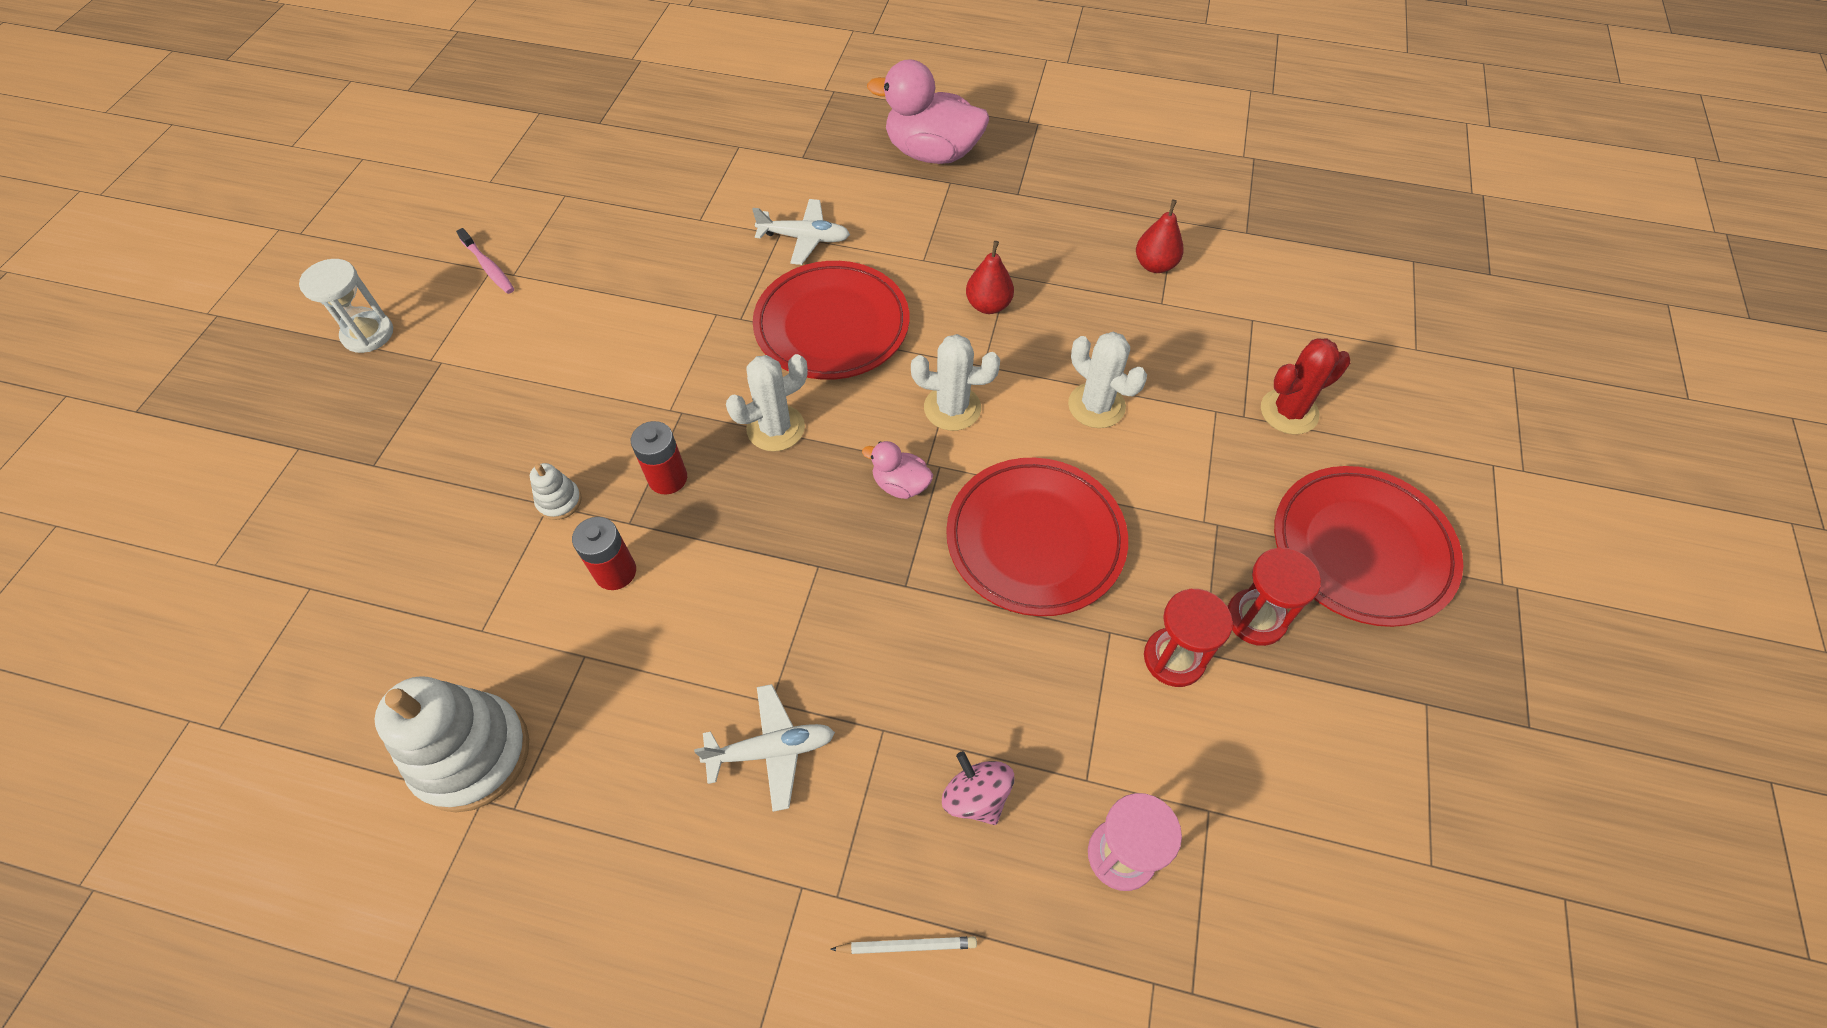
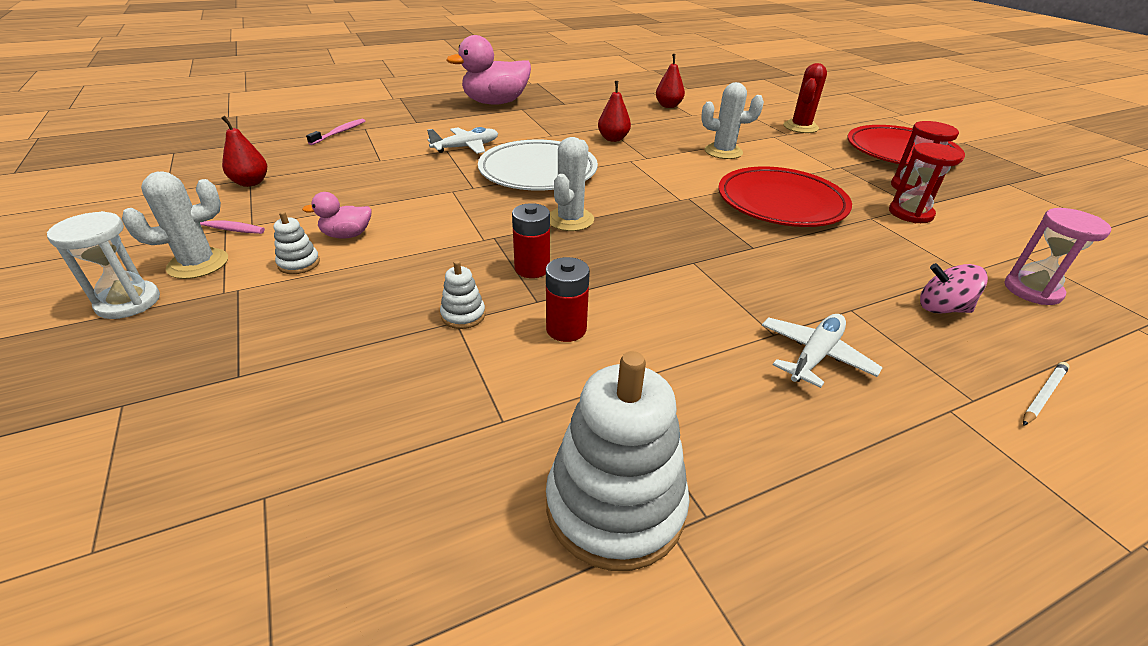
camera: 40 degrees left, 20 degrees down
(504, 354) = (299, 263): none -> white stacking toy
(560, 202) = (251, 183): none -> red pear
(706, 144) = (339, 133): none -> pink toothbrush
(832, 326) = (538, 171): red plate -> white plate
(900, 485) = (681, 212): pink duck -> pink duck (347, 235)
(952, 408) = (657, 176): white cactus -> white cactus (198, 264)

